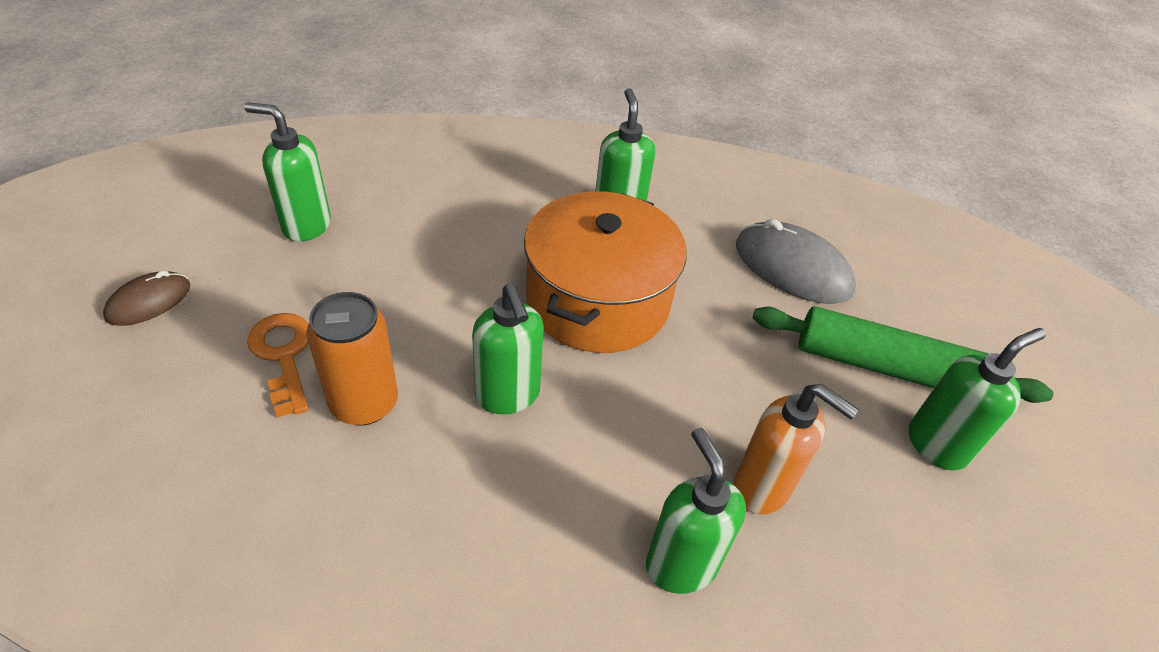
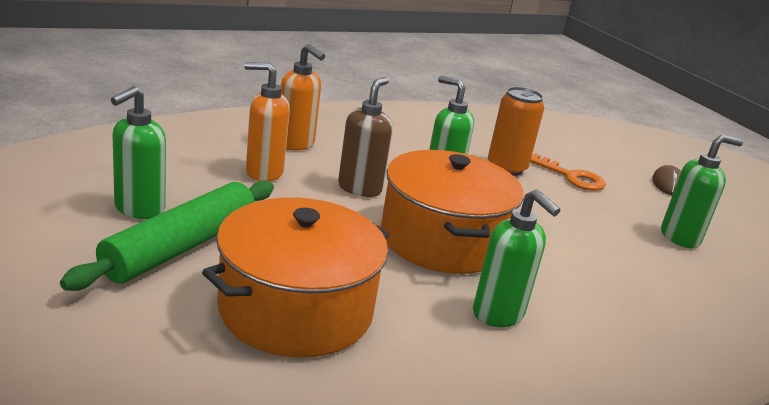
camera: 150 degrees right, 20 degrees down
(637, 414) = (360, 188): none -> brown soap dispenser
(680, 564) = (296, 144): green soap dispenser -> orange soap dispenser
(792, 268) = (296, 309): grey mouse -> orange pot
(888, 368) = (180, 247): green rolling pin -> green rolling pin turned 45 degrees counterclockwise

